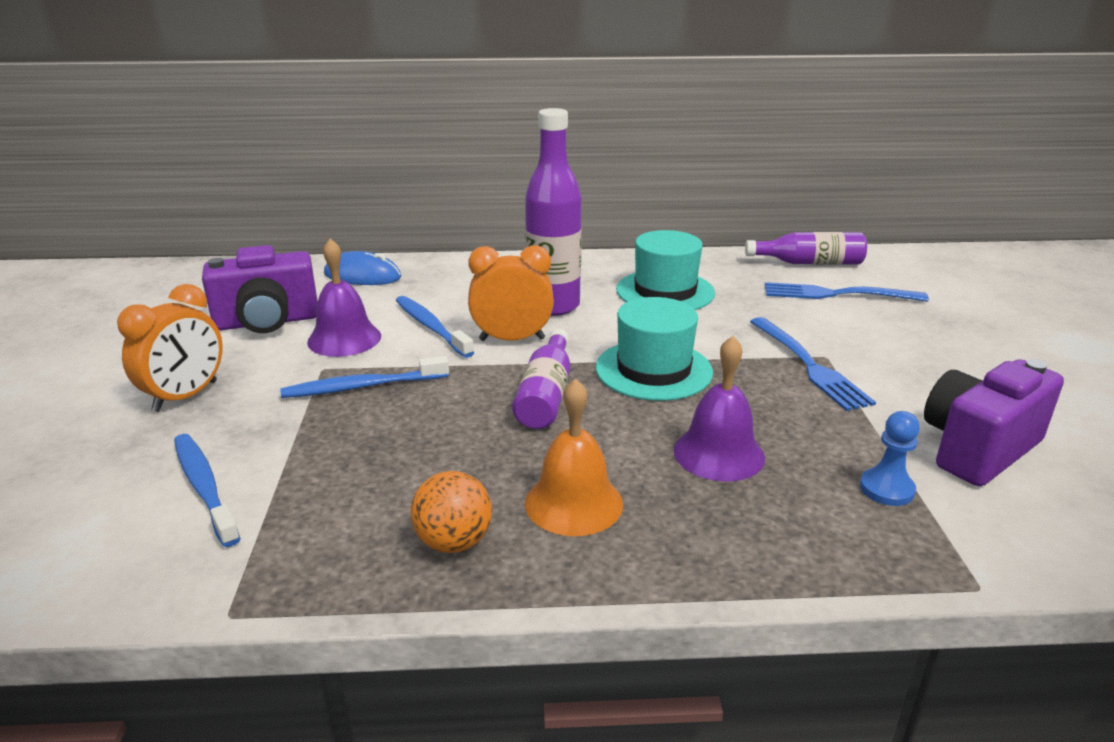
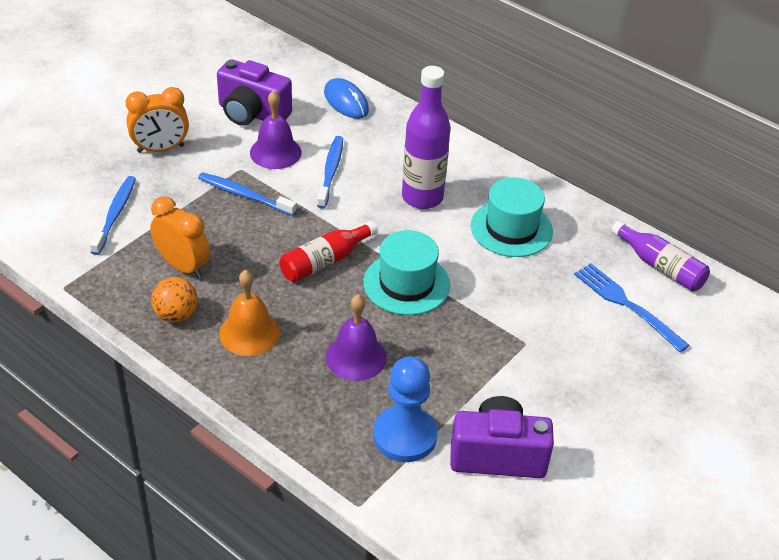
camera: 40 degrees right, 15 degrees up
(512, 339) = (361, 209): orange clock -> orange clock (183, 266)
(546, 394) = (325, 261): purple bottle -> red bottle
(810, 366) = (502, 342): blue fork -> none
(886, 489) = (405, 436): blue pawn -> blue pawn, size x1.82

